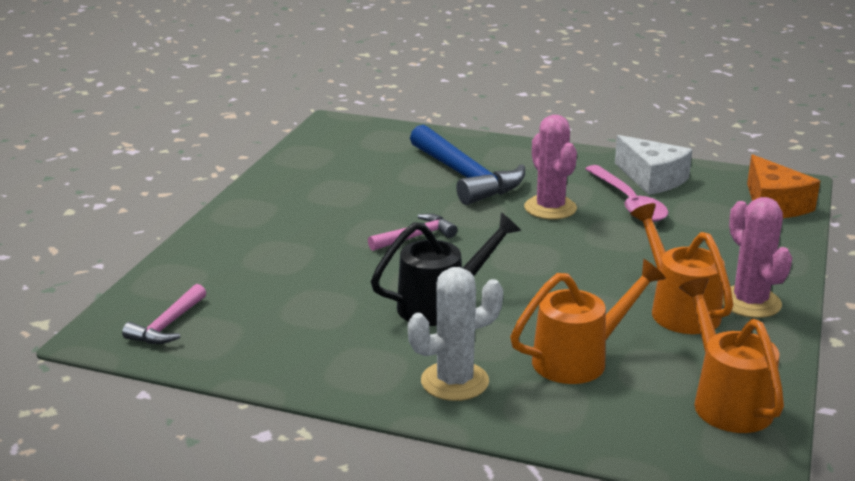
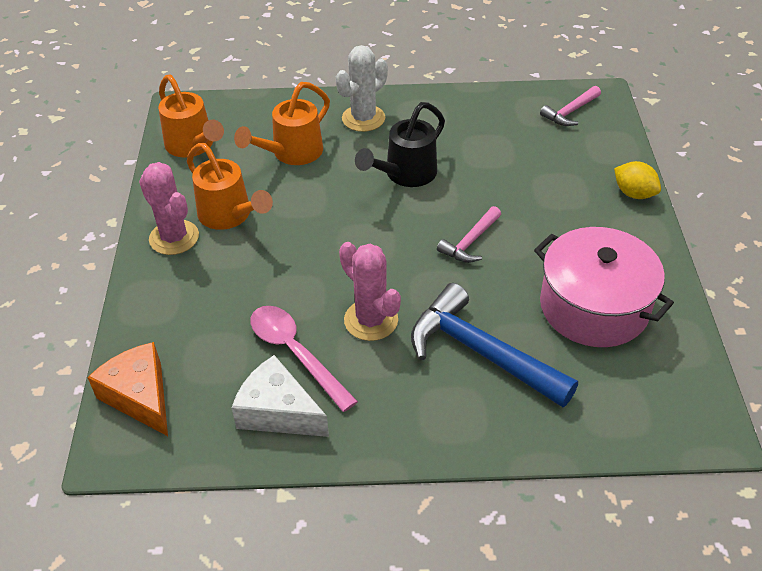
camera: 160 degrees right, 20 degrees up
(167, 325) = (570, 112): pink hammer -> pink hammer turned 135 degrees counterclockwise
(207, 238) = (634, 193): none -> yellow lemon
(345, 181) = (594, 306): none -> pink pot

